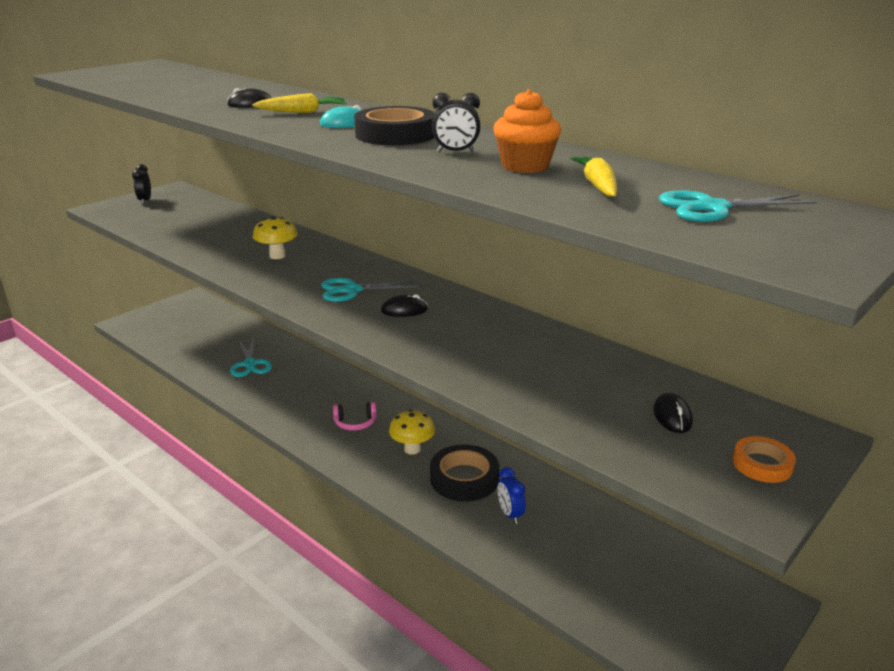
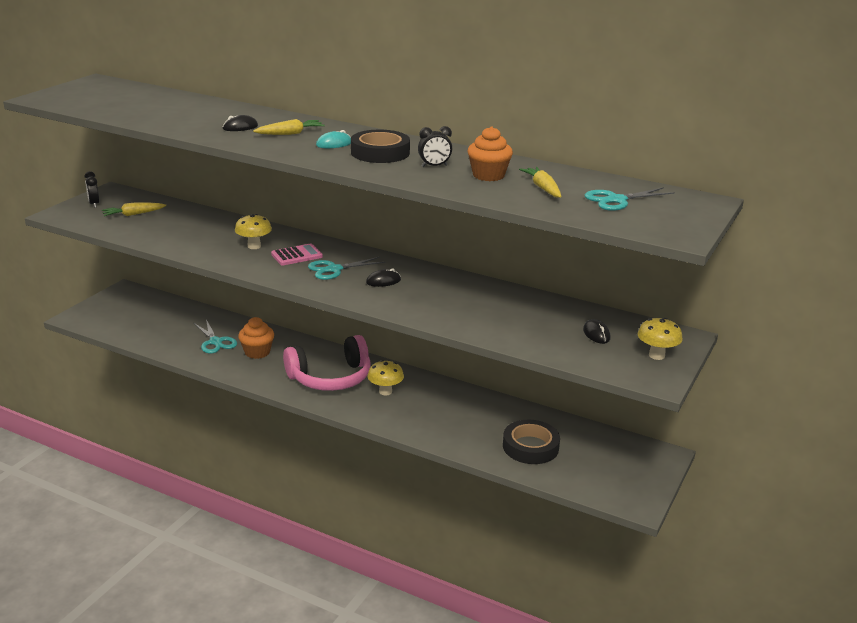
camera: 15 degrees left, 0 degrees up
(175, 213) = (133, 214): none -> yellow carrot
(288, 381) = (257, 352): none -> orange cupcake
(319, 270) = (297, 255): none -> pink calculator
(355, 423) = (331, 378): pink headphones -> pink headphones, size x2.33
(464, 478) = (434, 407): black tape -> black tape (530, 447)
(510, 514) = (477, 426): blue clock -> none
(762, 464) = (656, 355): orange tape -> yellow mushroom

